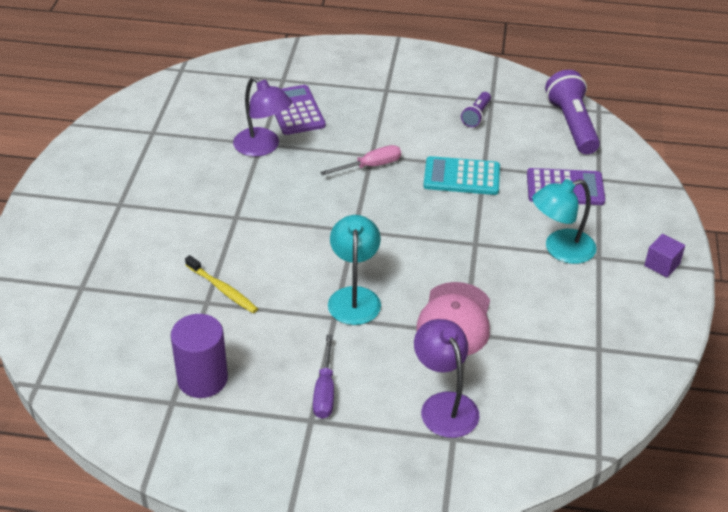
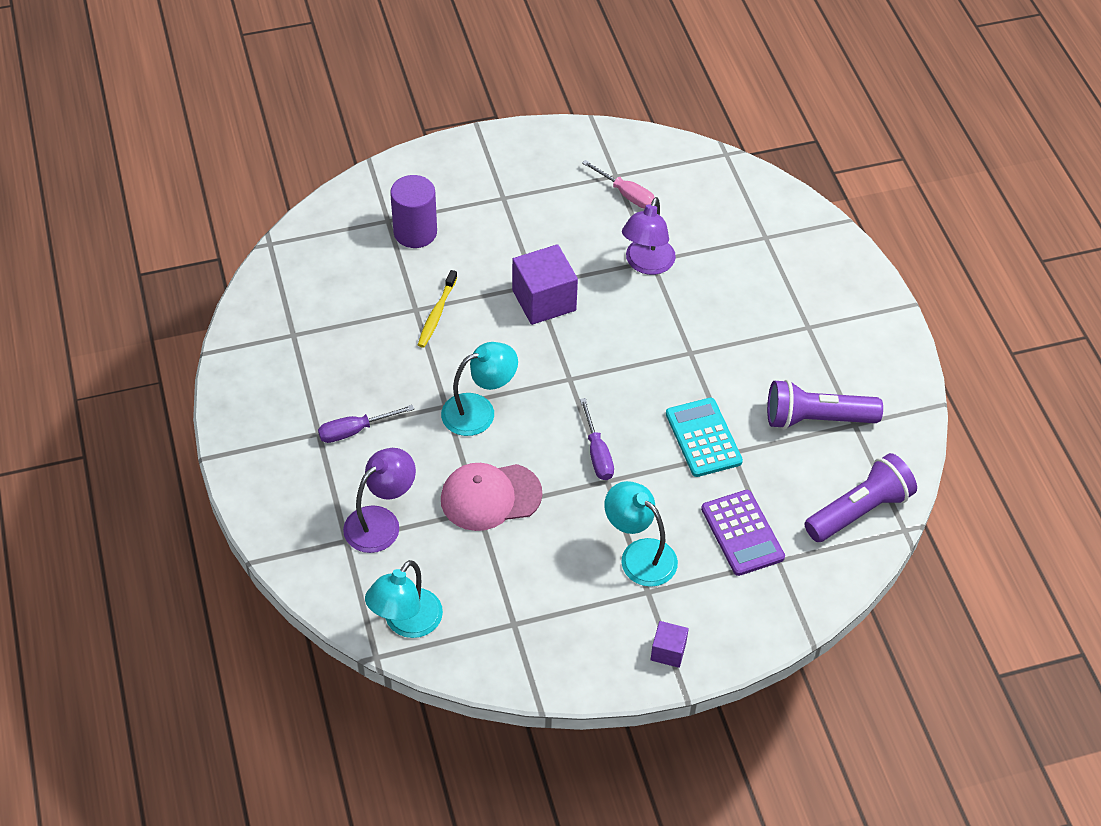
camera: 65 degrees right, 10 degrees up
(202, 379) = (327, 343): purple cylinder -> purple cylinder (415, 232)
(257, 217) = (544, 300): none -> purple cube
(295, 111) = (720, 267): purple calculator -> none
(370, 166) = (672, 358): pink screwdriver -> pink screwdriver (626, 194)
(443, 239) = (597, 453): none -> purple screwdriver
(476, 116) = (816, 419): purple flashlight -> purple flashlight, size x1.89
(569, 422) = (406, 623): none -> turquoise lamp

